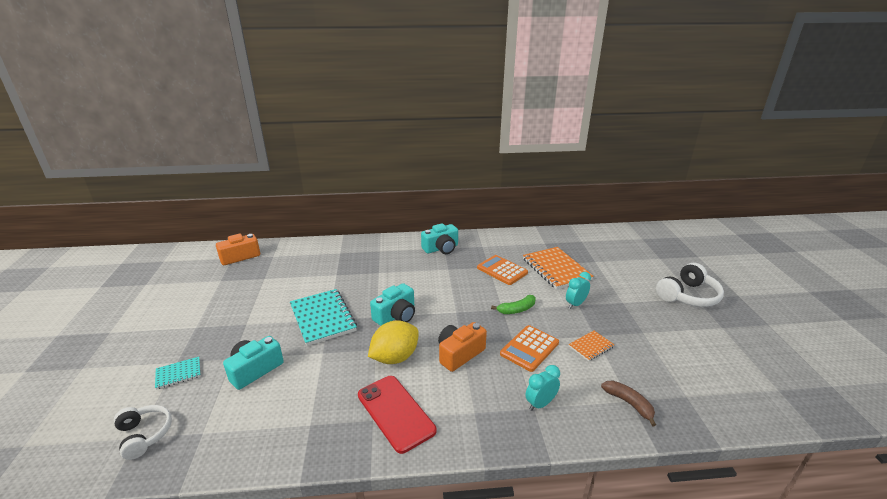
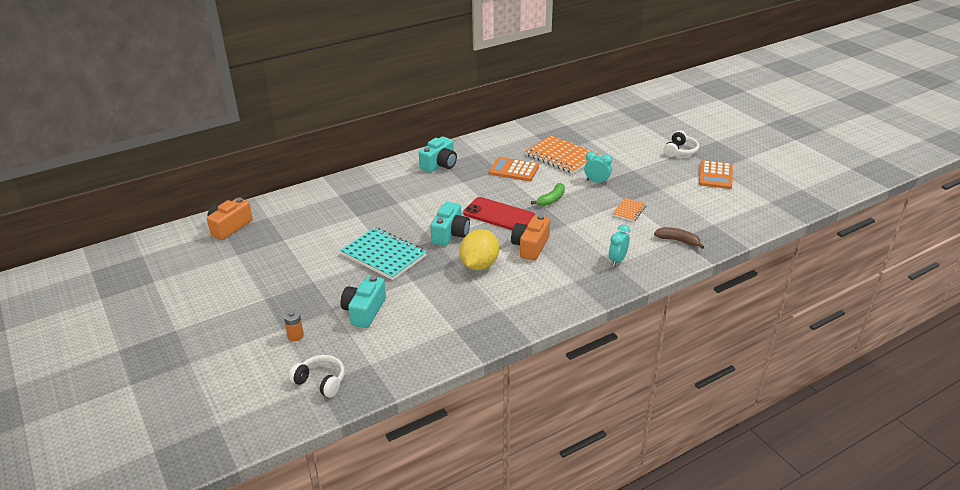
camera: 25 degrees left, 5 degrees up
(178, 374) = (295, 336): turquoise notebook -> orange battery
(395, 412) = (514, 300): red phone -> red phone (499, 215)
(529, 348) = (583, 226): orange calculator -> orange calculator (715, 175)
(575, 304) = (597, 182): turquoise clock -> turquoise clock turned 90 degrees clockwise
(688, 296) = (680, 151): white headphones -> white headphones, size x0.66

